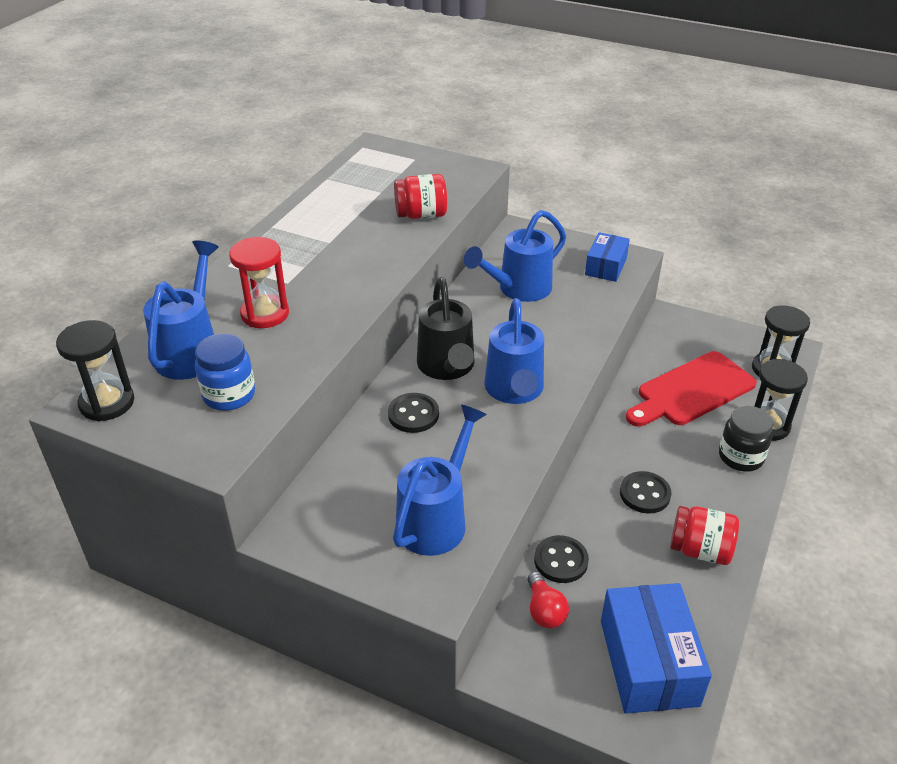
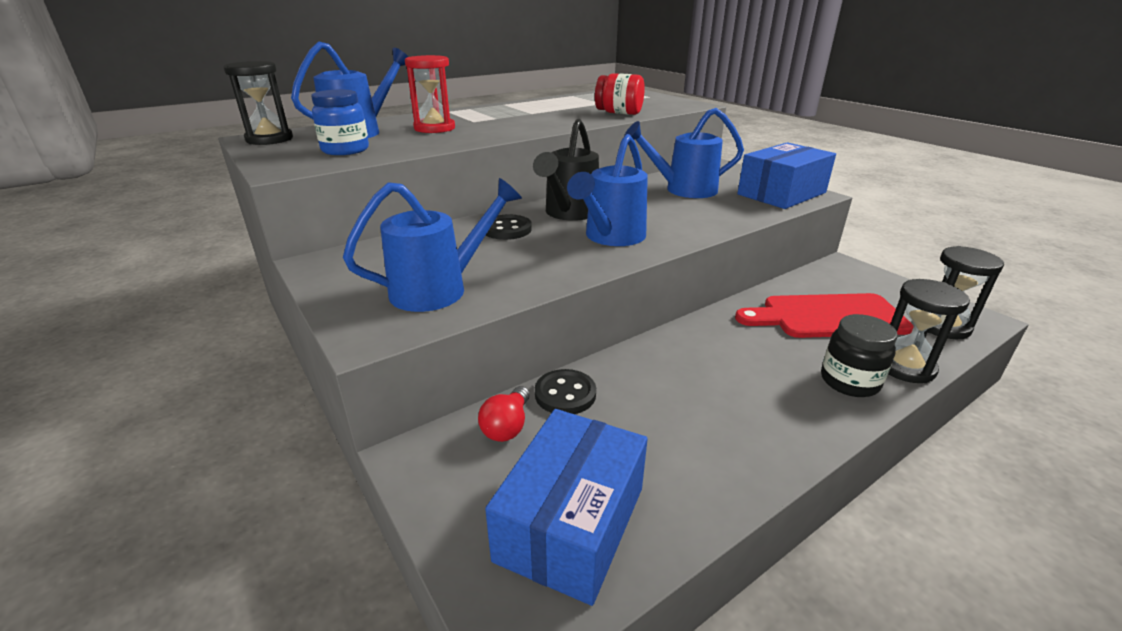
camera: 30 degrees right, 10 degrees down
(606, 266) = (781, 193): blue box -> blue box, size x1.69
(644, 494) = (705, 374): black button -> none
(700, 550) = (731, 443): red jar -> none

